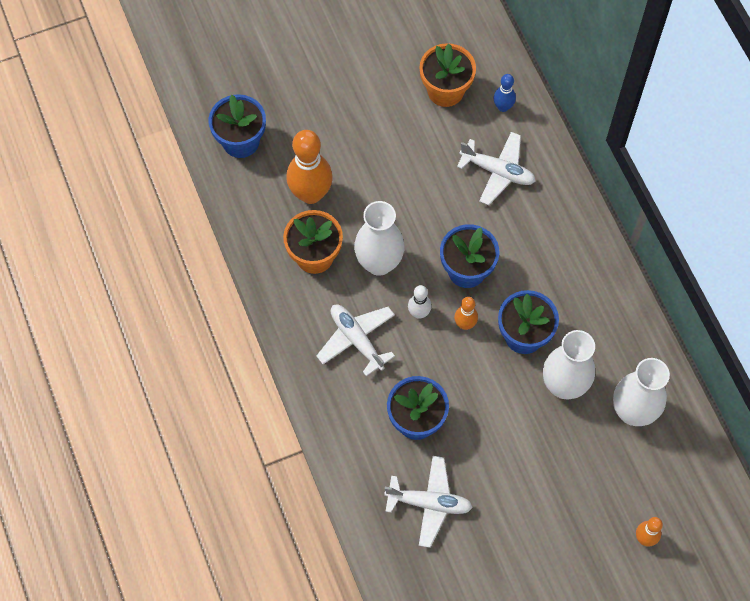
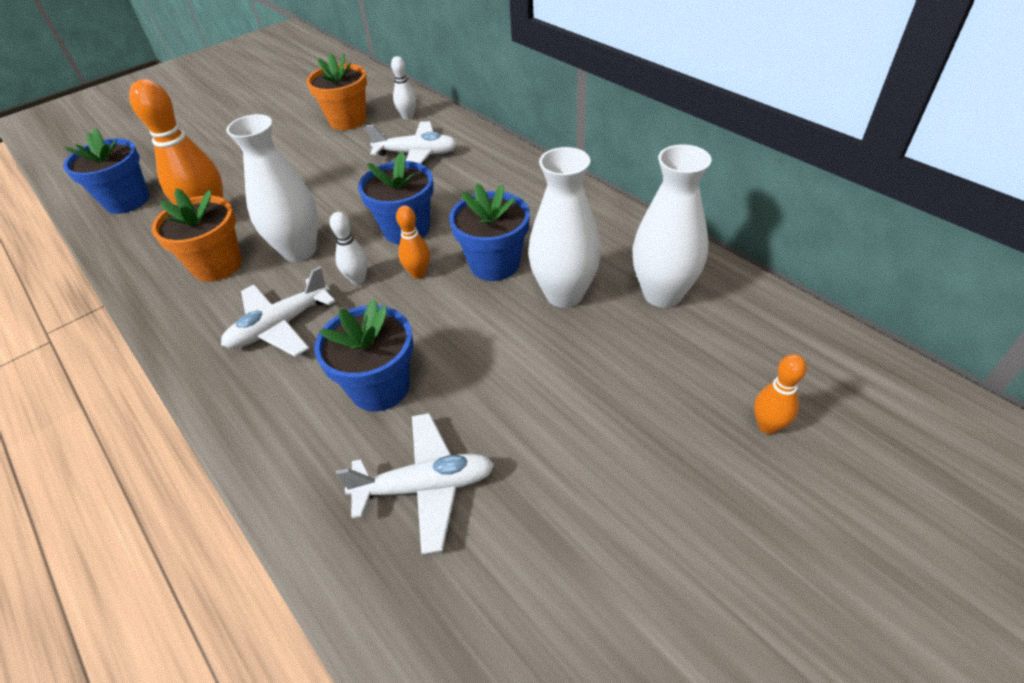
camera: 15 degrees left, 20 degrees down
(357, 340) = (280, 326): white plane -> white plane turned 75 degrees counterclockwise
(503, 107) = (408, 116): blue bowling pin -> white bowling pin

